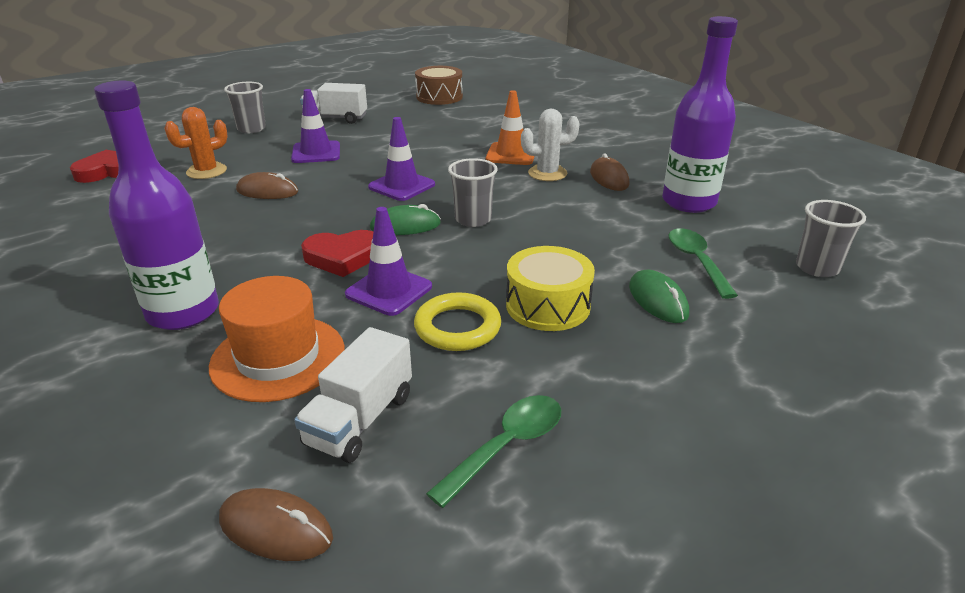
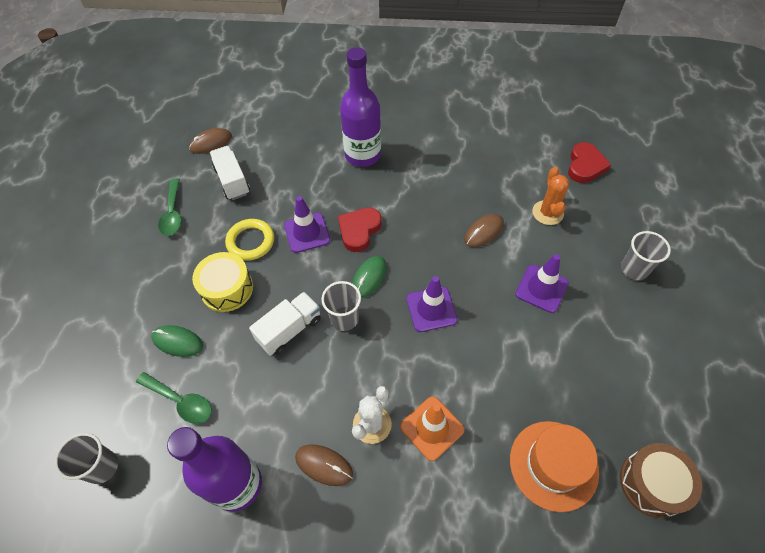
camera: 130 degrees right, 25 degrees up
(278, 357) = (295, 173): orange hat -> orange hat (553, 465)
(336, 118) = (627, 343): white truck -> white truck (289, 330)

